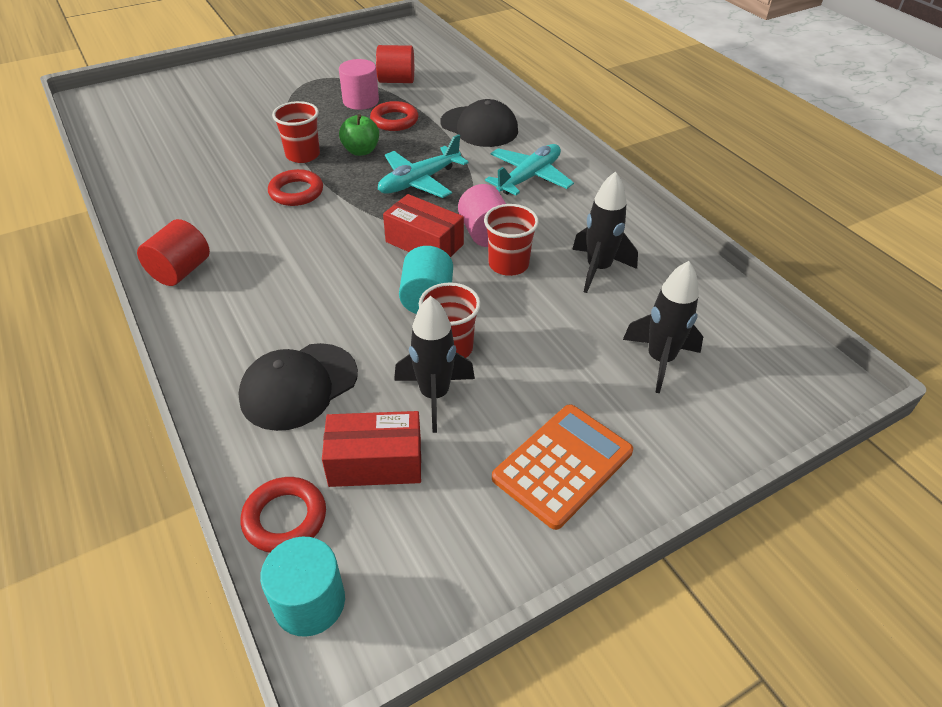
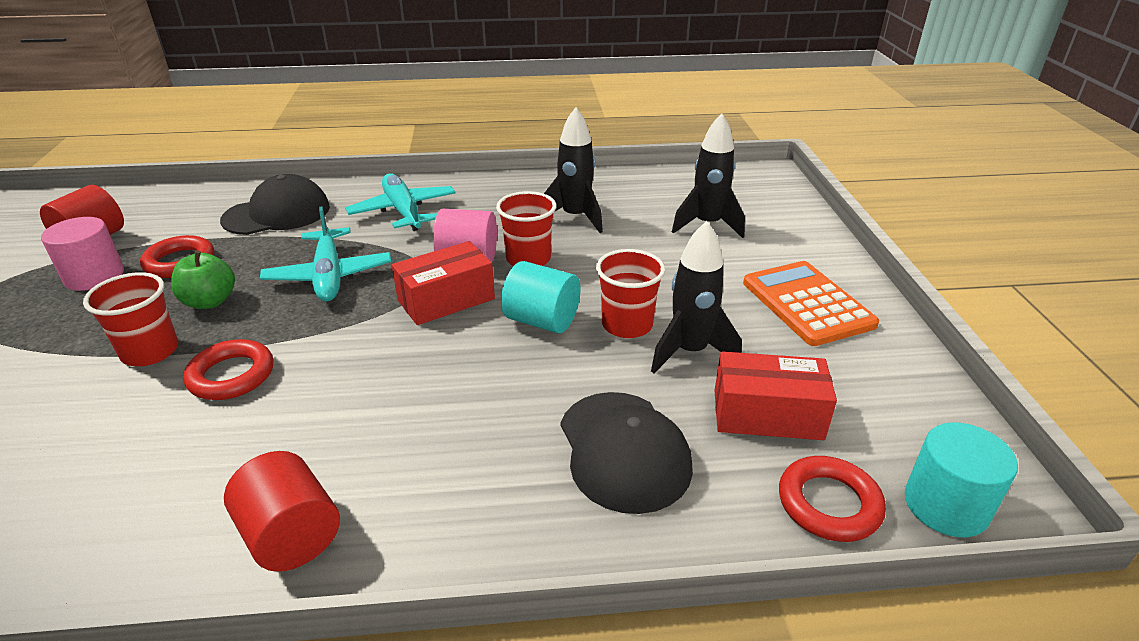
camera: 65 degrees left, 10 degrees down
(375, 462) = (767, 414): red box -> red box turned 75 degrees clockwise

